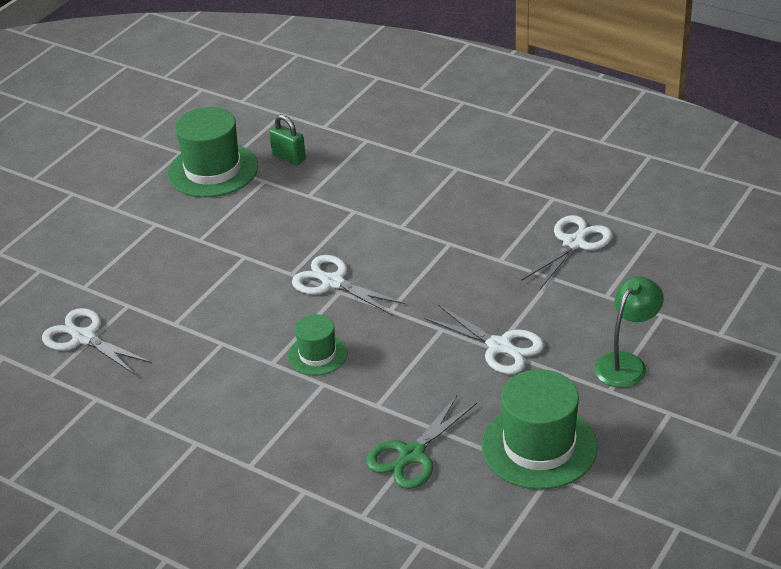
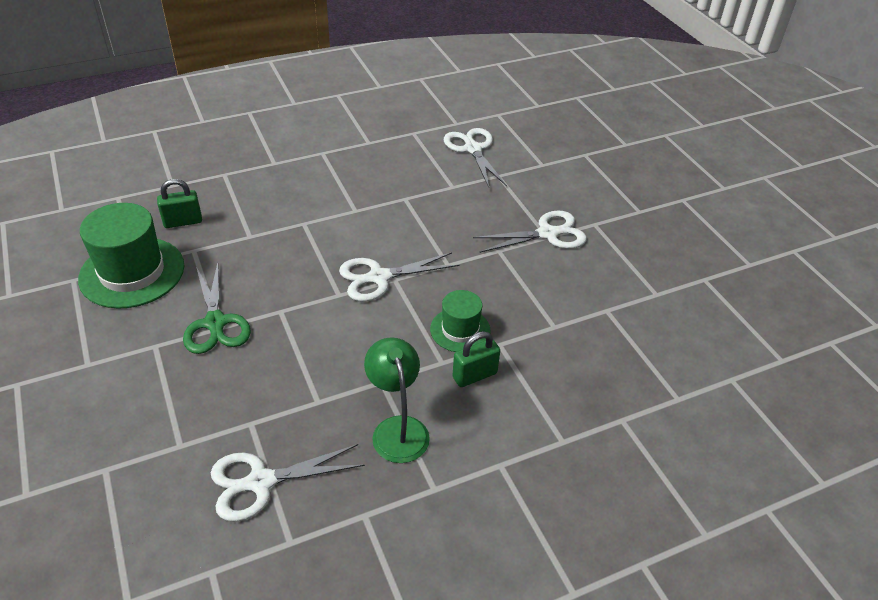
camera: 60 degrees left, 5 degrees up
(274, 387) = (474, 375): none -> green padlock
(412, 454) = (628, 336): green scissors -> green scissors (215, 323)
(539, 446) = (670, 269): green hat -> none
(626, 363) = (619, 191): green lamp -> green lamp (397, 429)

